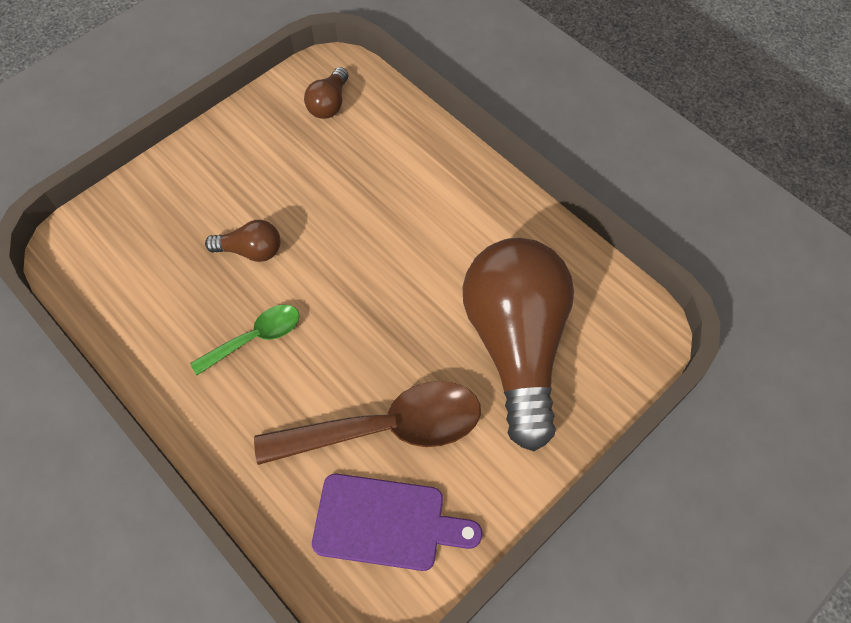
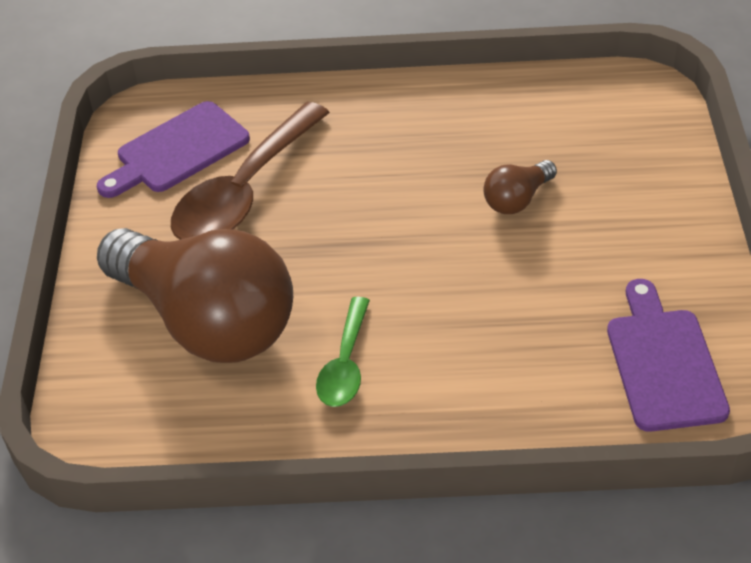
camera: 135 degrees right, 15 degrees down
(255, 338) = (419, 158): green spoon -> green spoon (345, 364)
(329, 104) = (663, 363): brown light bulb -> purple cutting board

